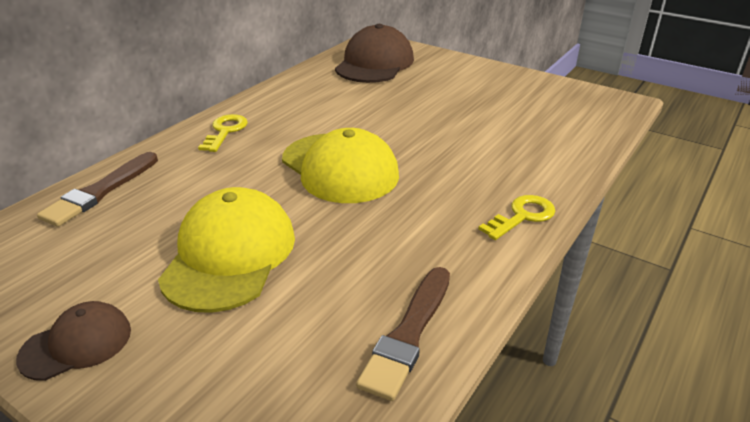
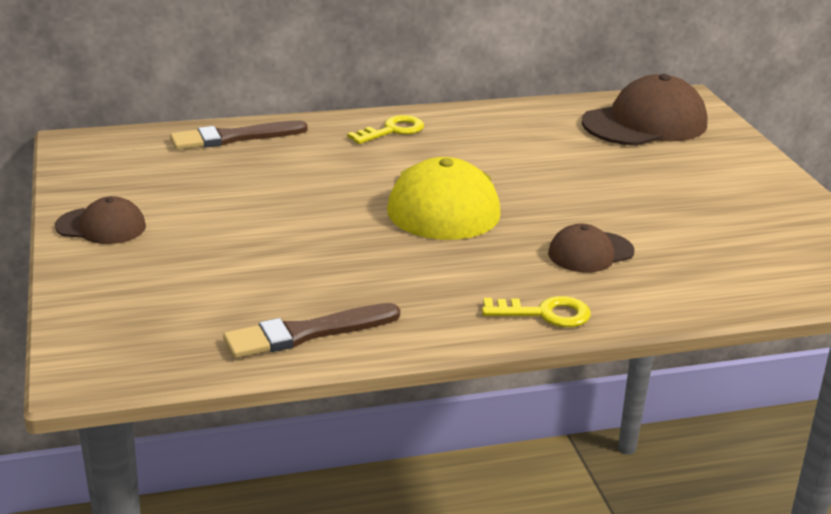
camera: 40 degrees right, 5 degrees down
(230, 255) = (261, 222): yellow cap -> none
(477, 159) = (590, 252): none -> brown cap

